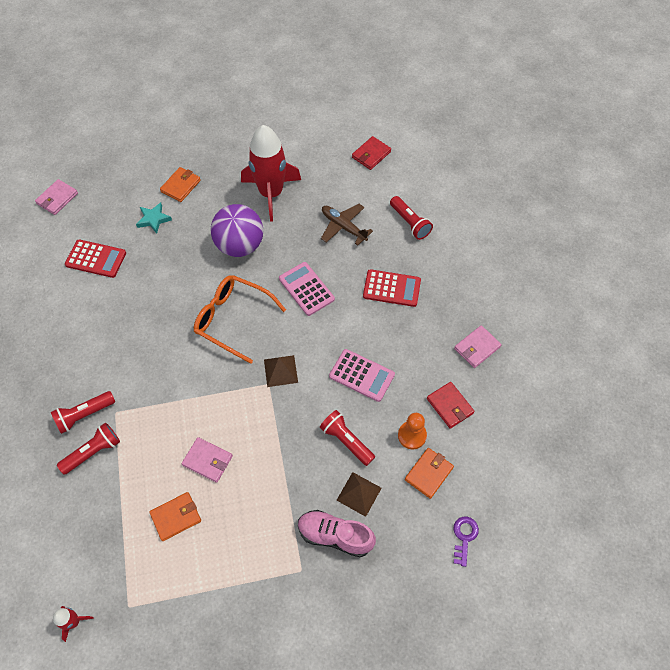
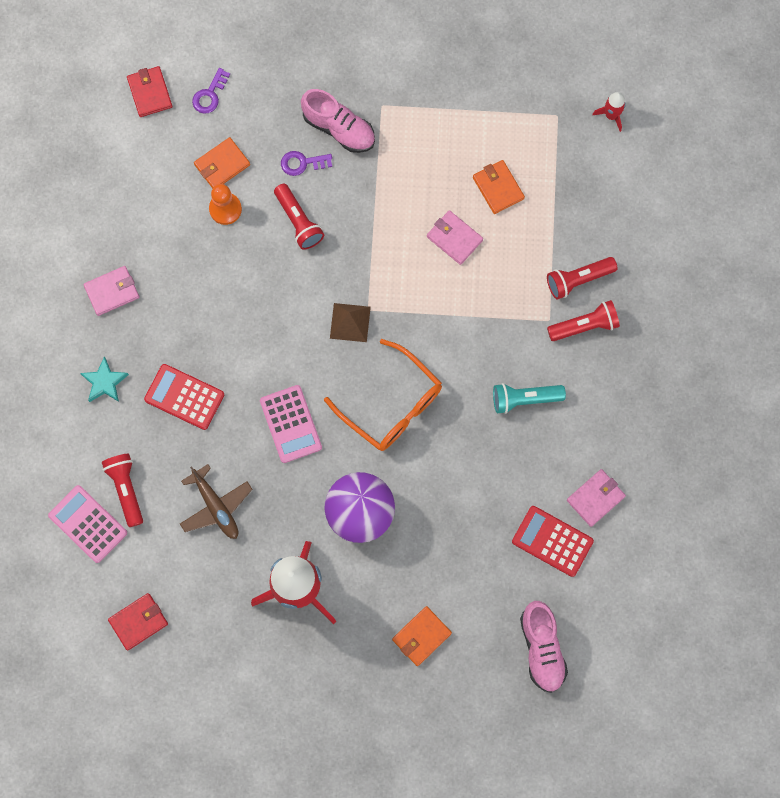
camera: 165 degrees left, 15 degrees up
(57, 198) = (597, 660): pink wallet -> pink wallet (595, 498)
(96, 196) = (542, 648): none -> pink shoe
(128, 347) = (524, 399): none -> turquoise flashlight
(153, 219) = (467, 587): turquoise star -> turquoise star (104, 382)
(176, 517) = (498, 188): orange wallet -> orange wallet turned 75 degrees clockwise
(359, 494) = (302, 163): brown pyramid -> purple key
(361, 375) = (258, 292): pink calculator -> pink calculator (88, 524)
(450, 406) = (171, 231): red wallet -> red wallet (150, 93)

